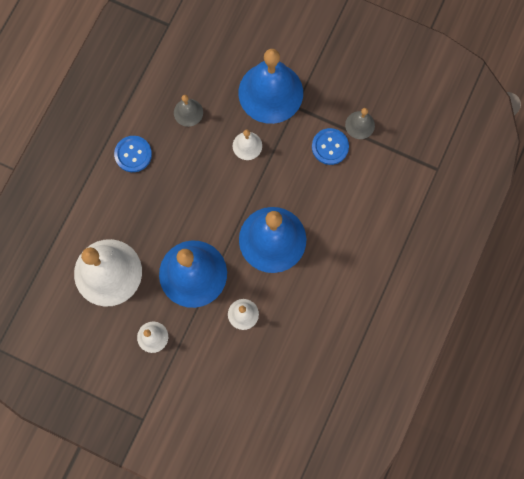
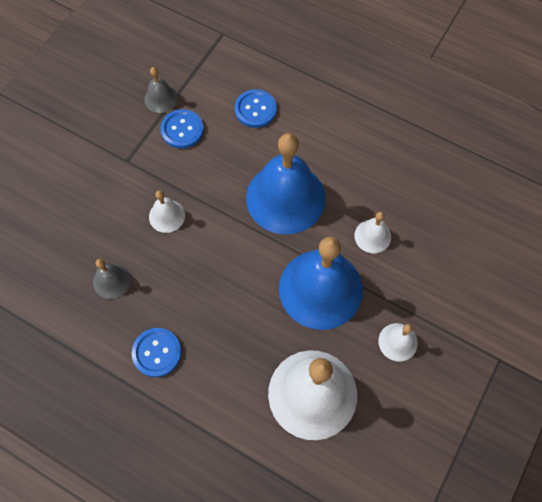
camera: 85 degrees left, 10 degrees down
(270, 92) = (104, 185): blue bell -> none
(357, 206) = (255, 109): none -> blue button

